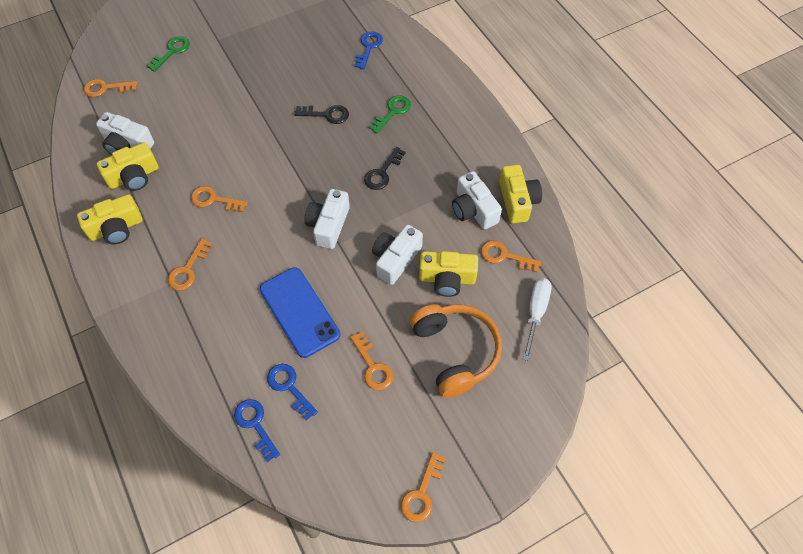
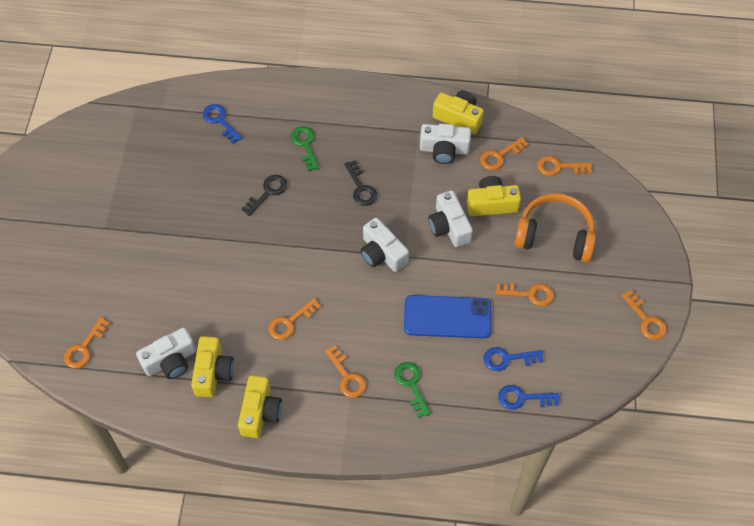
camera: 55 degrees left, 0 degrees up
(172, 52) = (86, 272): green key -> green key (411, 385)
(447, 279) = (491, 204): yellow camera -> yellow camera turned 135 degrees counterclockwise
(536, 312) = (559, 167): white screwdriver -> orange key

